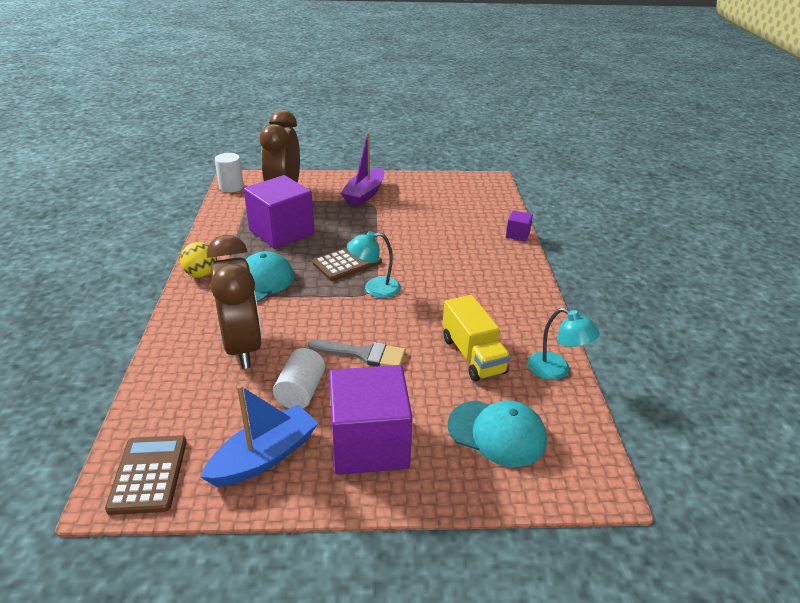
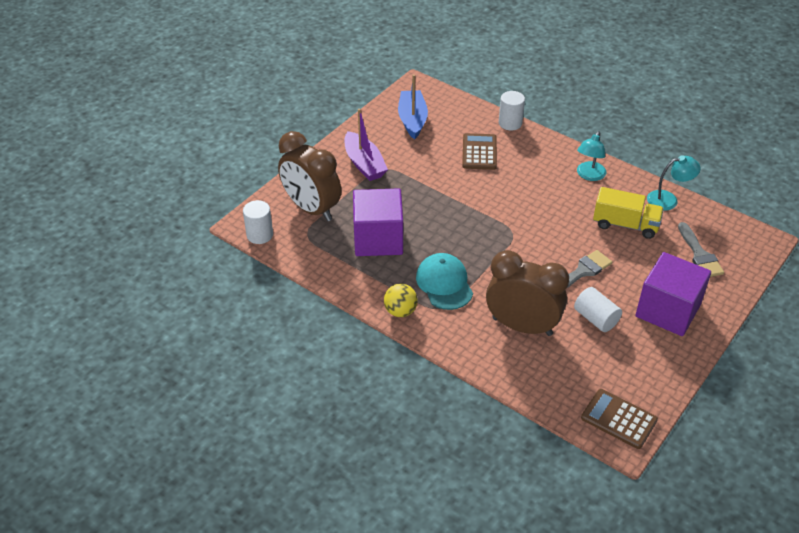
camera: 50 degrees left, 10 degrees up
(264, 457) = (643, 360): blue boat -> blue boat (412, 120)
(347, 263) = (463, 226): brown calculator -> brown calculator (479, 152)
(374, 288) = (510, 229): turquoise lamp -> turquoise lamp (589, 175)
(497, 433) = (699, 255): turquoise cap -> grey brush
(517, 235) = (510, 123): purple cube -> white cylinder

